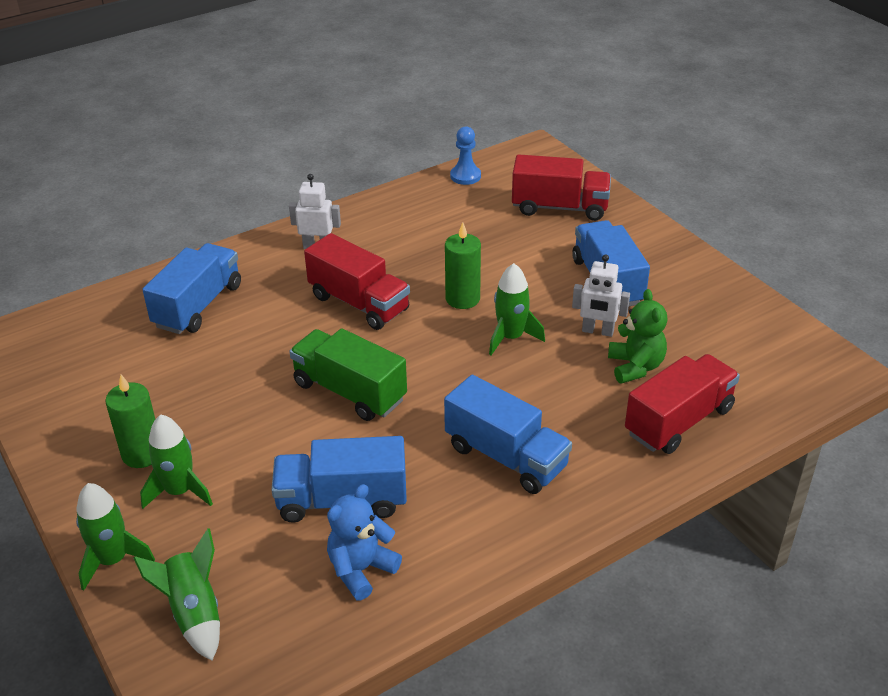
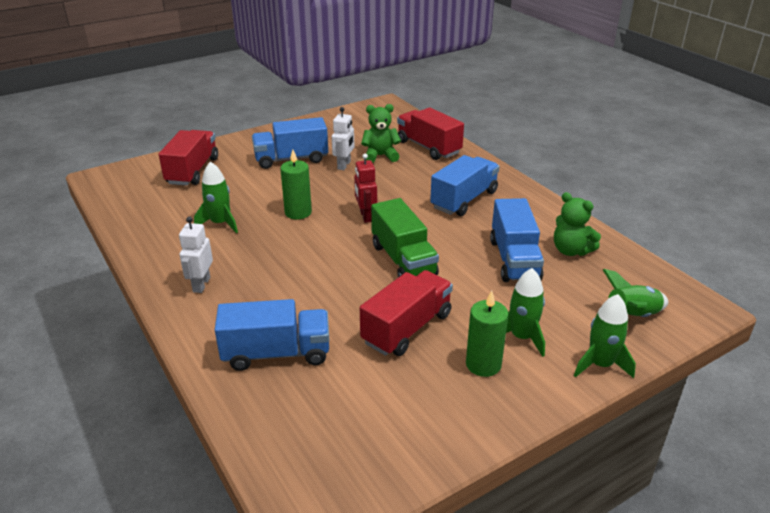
camera: 90 degrees left, 5 degrees down
(198, 306) = (276, 353): blue truck -> blue truck turned 150 degrees clockwise
(349, 392) = (403, 260): green truck -> green truck turned 60 degrees counterclockwise
(359, 303) = (293, 259): red truck -> red truck (407, 328)
(361, 570) = (571, 250): blue teddy bear -> green teddy bear
(455, 356) = (365, 216): none -> red robot
(465, 176) = (123, 209): blue pawn -> none
(511, 337) = (346, 195): green rocket -> green rocket (220, 223)

